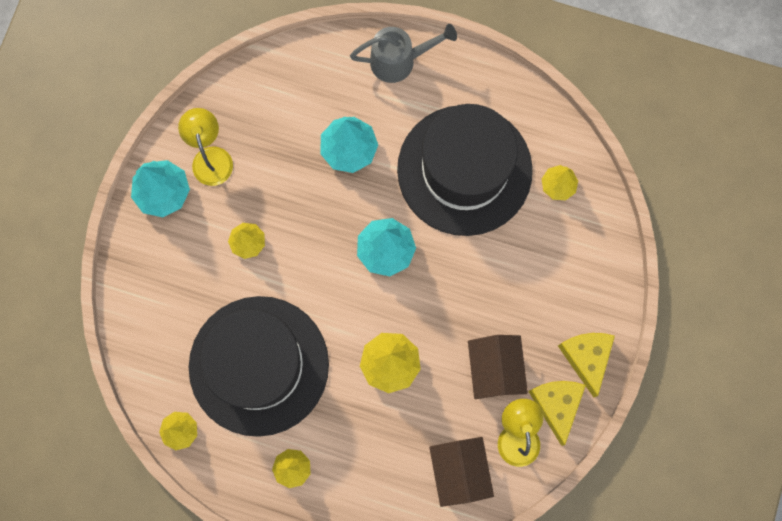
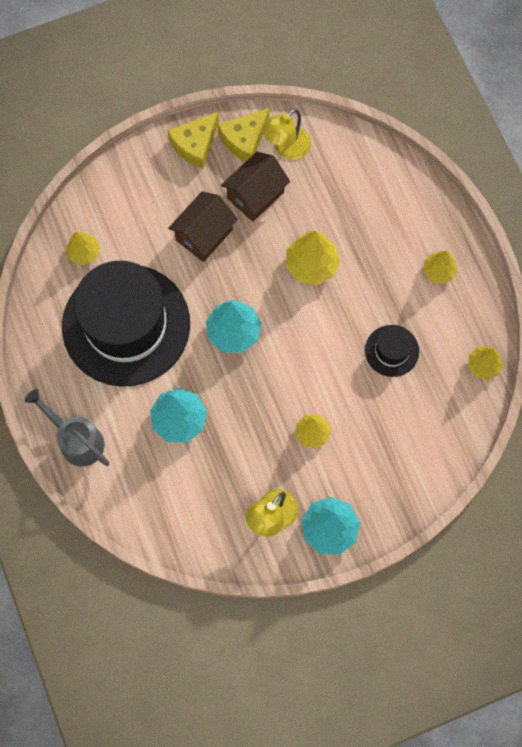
camera: 130 degrees left, 5 degrees down
(259, 365) = (391, 351): black hat -> black hat, size x0.42
(459, 471) = (343, 166): brown house -> brown house (204, 235)

